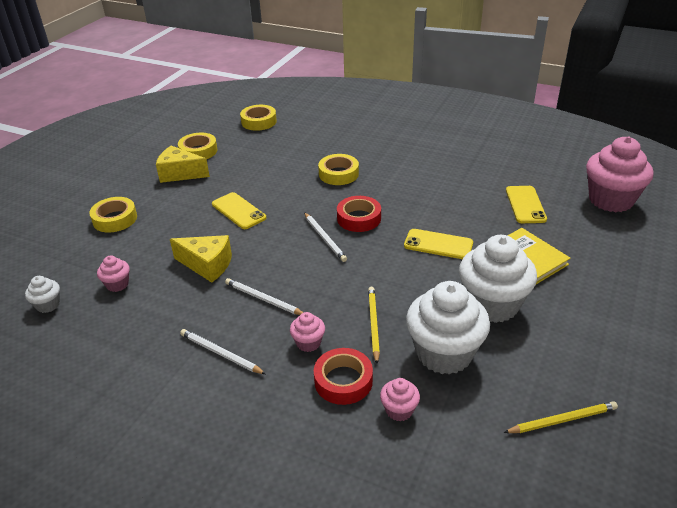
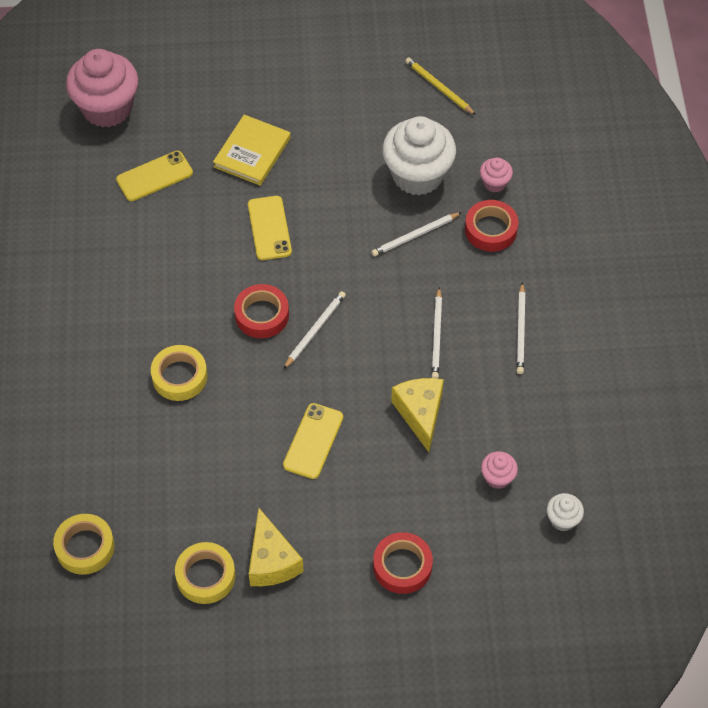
camera: 120 degrees left, 20 degrees up
(115, 219) = (402, 566): yellow tape -> red tape
(308, 343) = (467, 273): pink cupcake -> none
(373, 324) = (415, 236): yellow pencil -> white pencil
(492, 304) = (336, 160): white cupcake -> none

